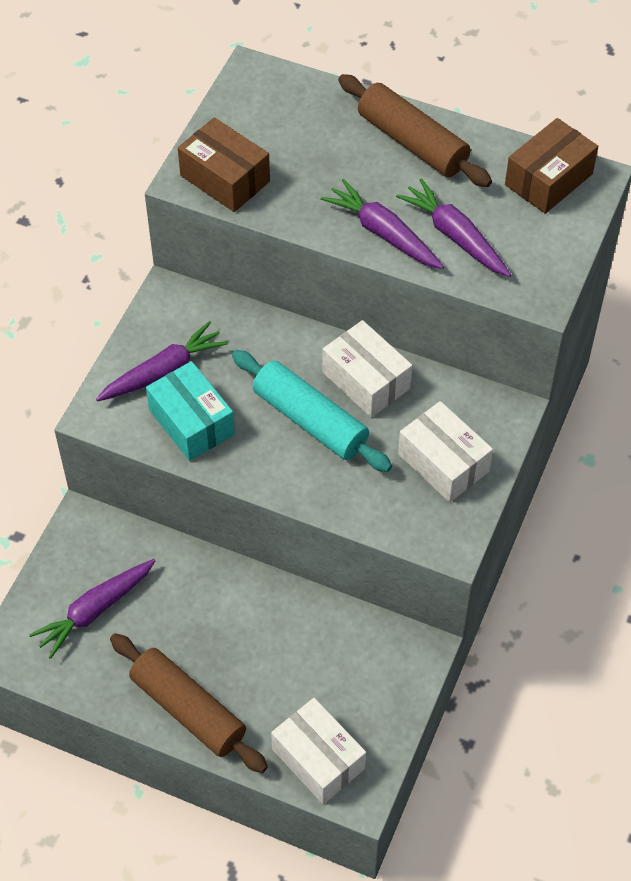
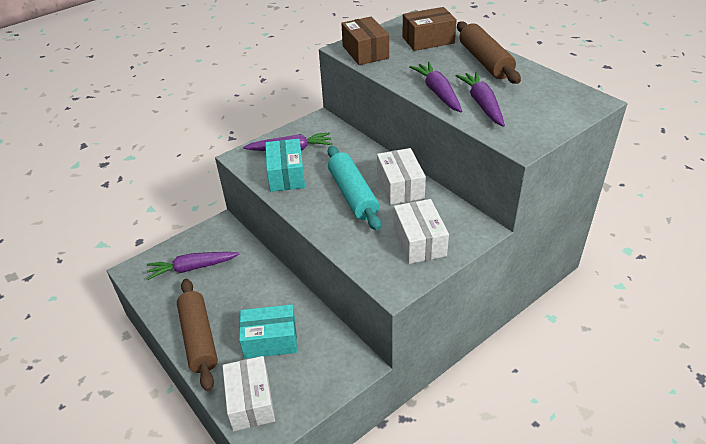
camera: 30 degrees right, 15 degrees down
(286, 669) = (270, 340): none -> turquoise box
(548, 179) = (562, 94): brown box -> brown box (428, 40)

